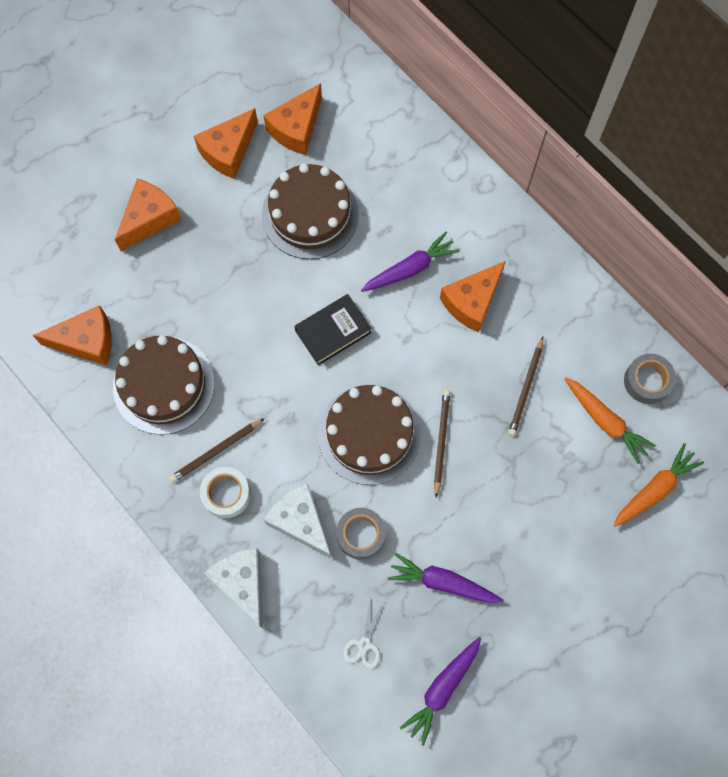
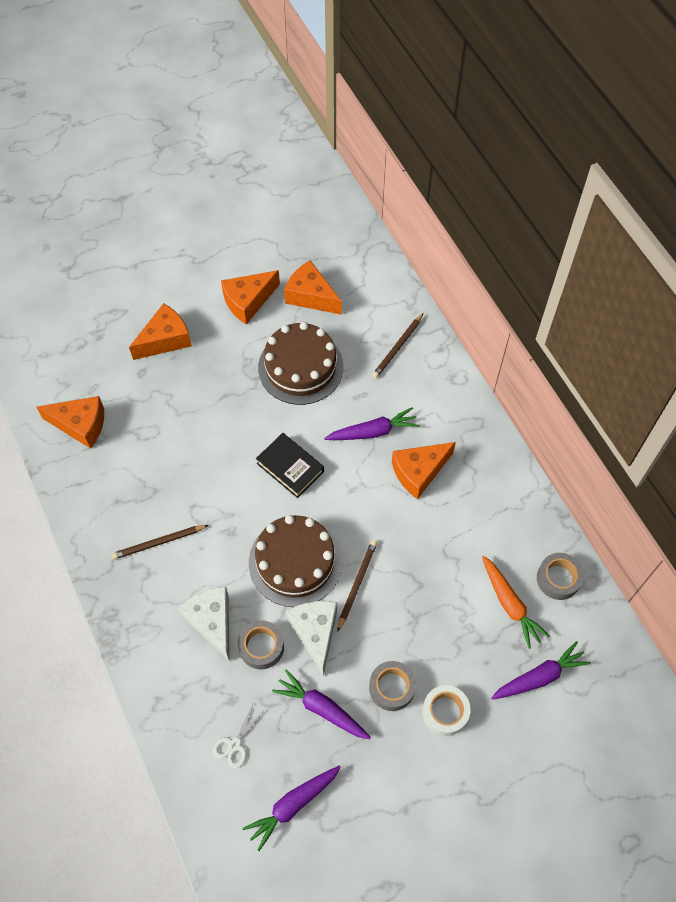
camera: 15 degrees right, 10 degrees down
(164, 385) = (132, 476): brown cake -> none
(226, 494) = (155, 581): white tape -> white tape (445, 712)
(242, 583) = (144, 661): white cheese -> white cheese (315, 633)
(296, 128) = (310, 296): orange cheese -> orange cheese turned 75 degrees clockwise
(333, 331) = (290, 467): black book -> black book turned 60 degrees clockwise
(508, 541) = (392, 688): none -> grey tape
(526, 388) = (446, 558): brown pencil -> brown pencil (397, 347)
(655, 489) = (539, 676): orange carrot -> purple carrot

